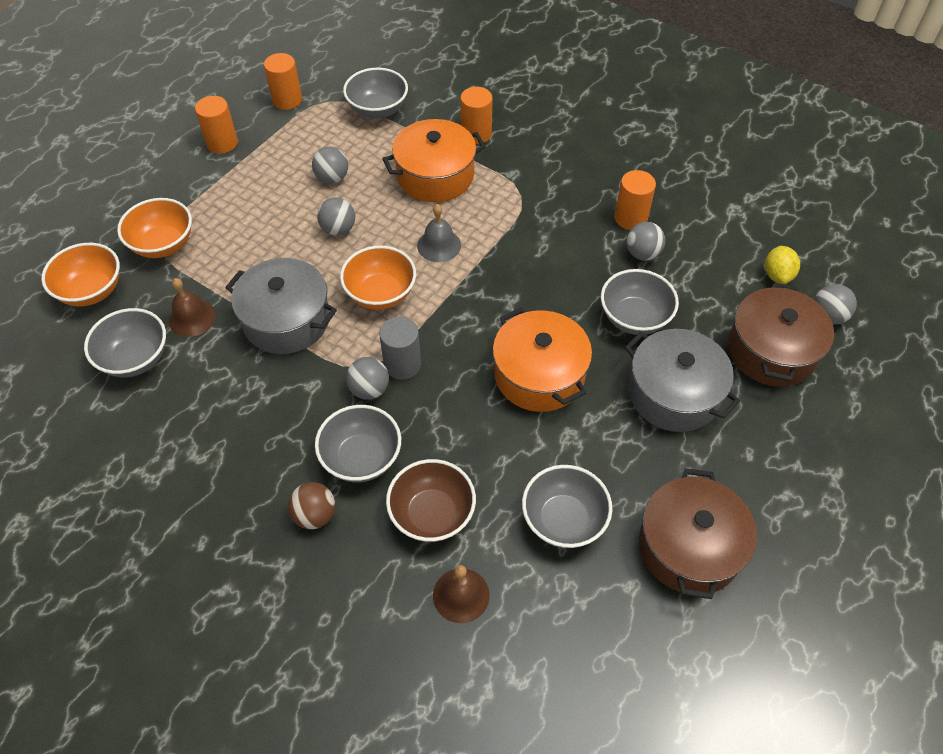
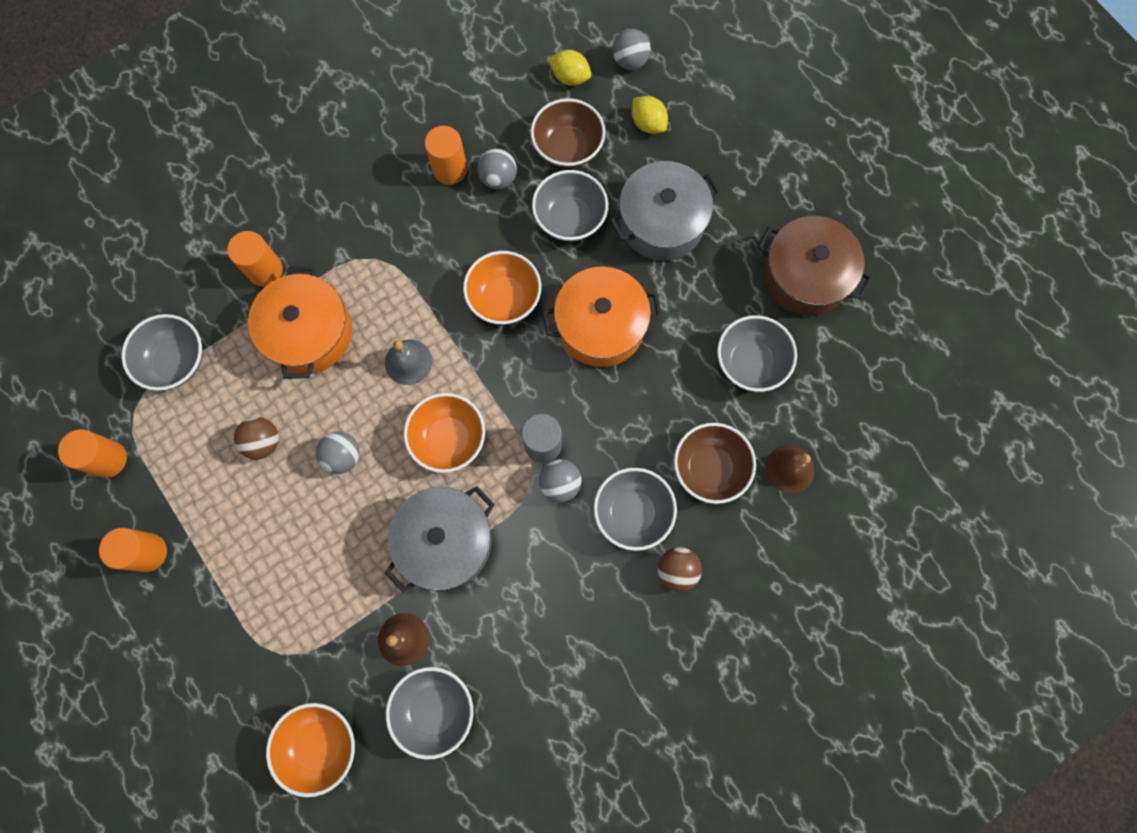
camera: 70 degrees left, 20 degrees up
(163, 244) = (284, 652): orange bowl -> orange bowl (504, 298)
(332, 178) = (263, 442): grey ball -> brown ball
(704, 295) = (568, 148): none -> brown bowl
(771, 351) = (648, 124): brown pot -> yellow lemon

